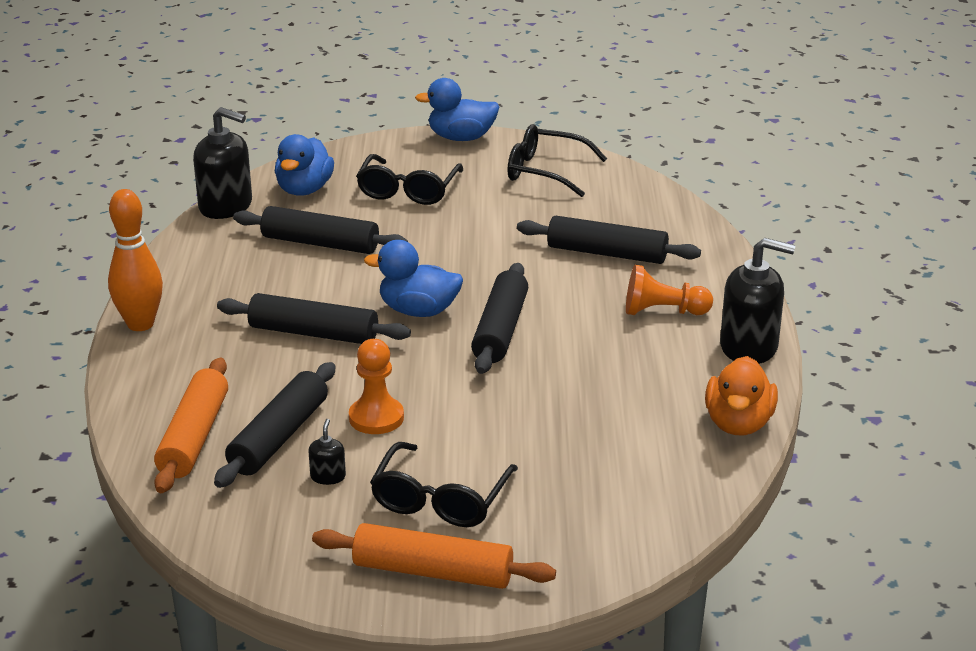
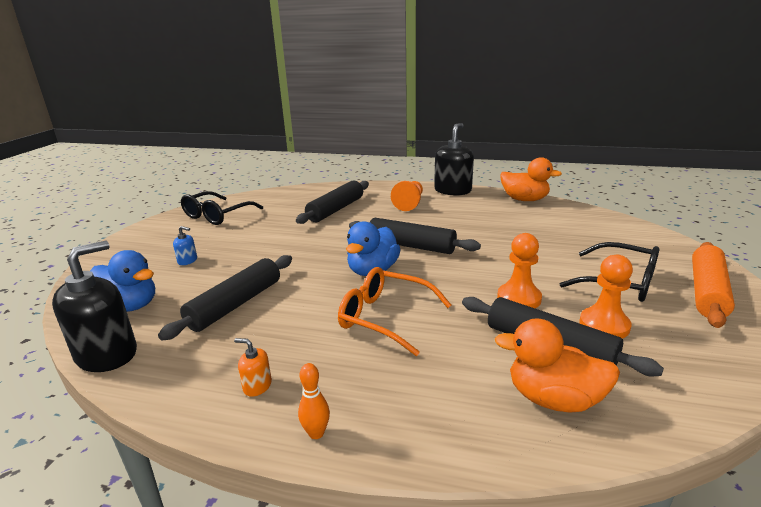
camera: 75 degrees left, 5 degrees down
(140, 324) = (316, 433): orange bowling pin -> orange bowling pin, size x0.48
(193, 286) = (257, 386): none -> orange soap dispenser
(193, 437) = (553, 399): orange rolling pin -> orange duck
(314, 333) = (385, 317): black rolling pin -> orange glasses
(328, 477) = (604, 325): black soap dispenser -> orange pawn
(408, 190) = (187, 260): black glasses -> blue soap dispenser
(461, 138) = (132, 236): blue duck -> none

